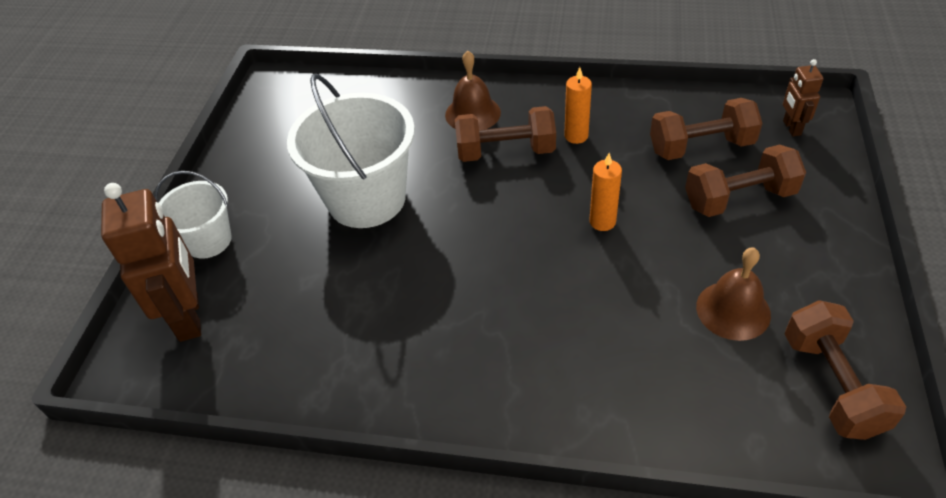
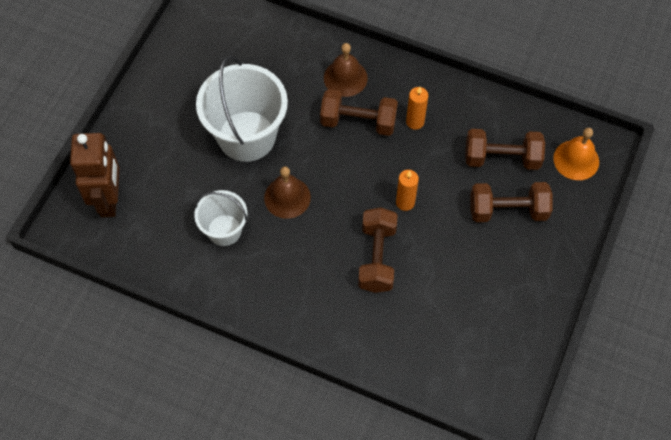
camera: 10 degrees right, 15 degrees up
(208, 241) = (129, 141): white bucket -> white bucket (224, 230)
(733, 310) = (462, 294): brown bell -> brown bell (287, 197)
(791, 128) = (576, 160): brown robot -> orange bell
(832, 384) = (499, 361): brown dumbbell -> brown dumbbell (377, 257)

